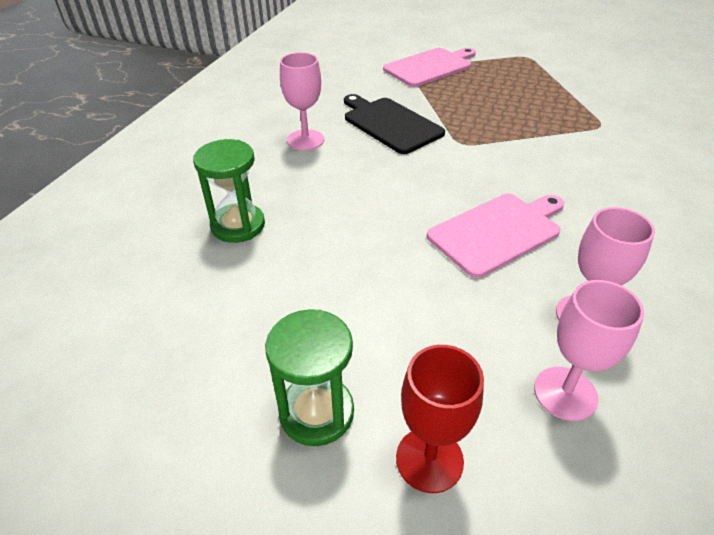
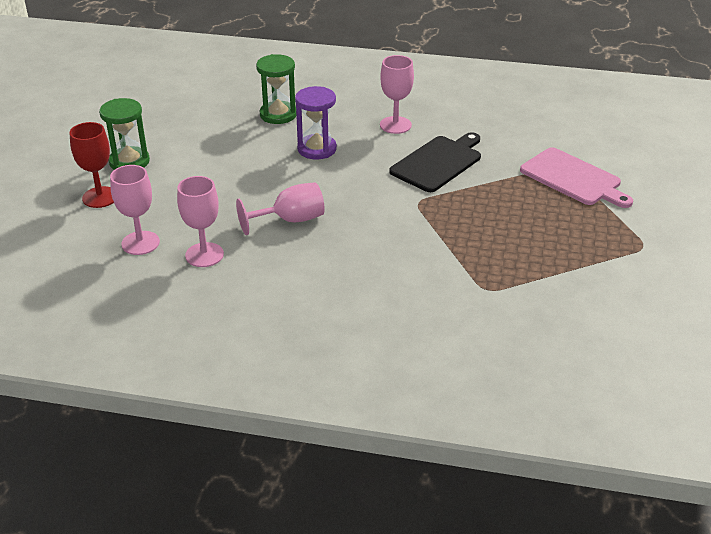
camera: 80 degrees right, 5 degrees down
(339, 199) = (317, 149): none -> purple hourglass
(497, 232) = (290, 220): pink cutting board -> pink goblet

